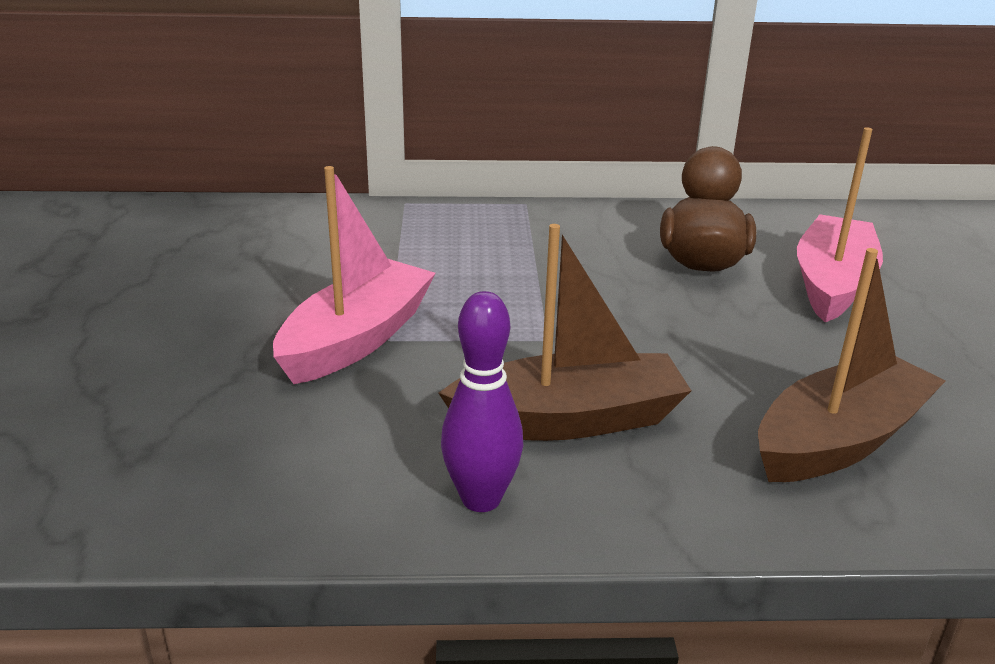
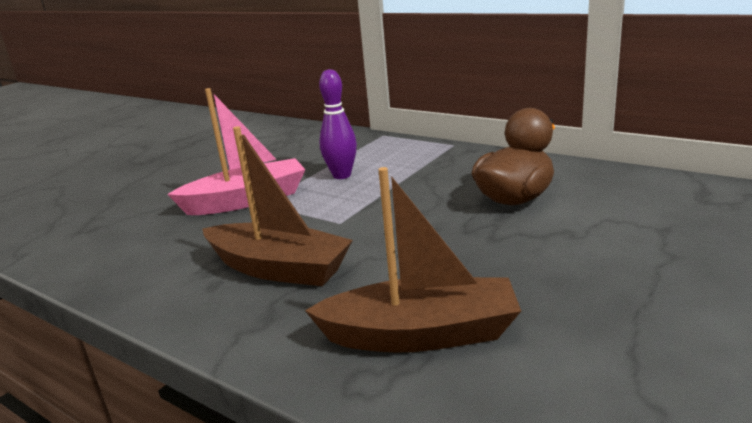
camera: 40 degrees right, 5 degrees down
(481, 499) = (173, 294): purple bowling pin -> purple bowling pin (342, 175)
(832, 283) = (598, 232): pink boat -> none

